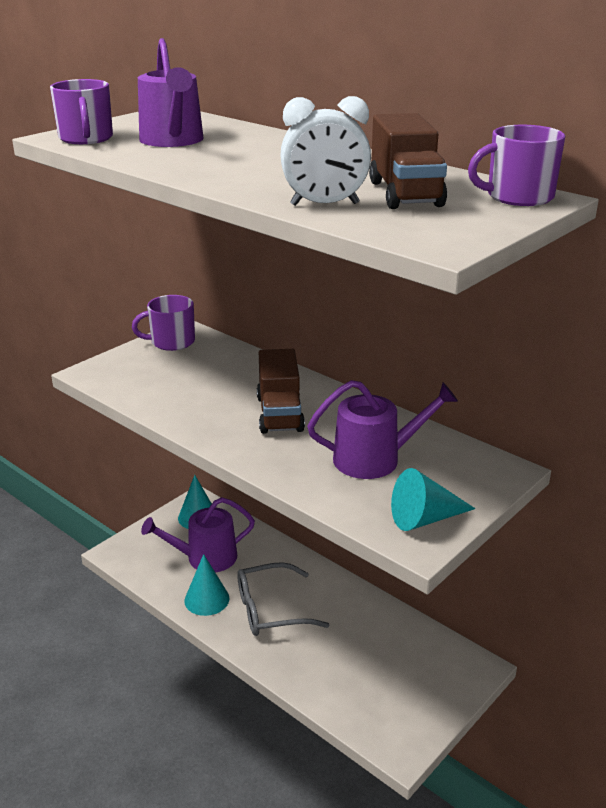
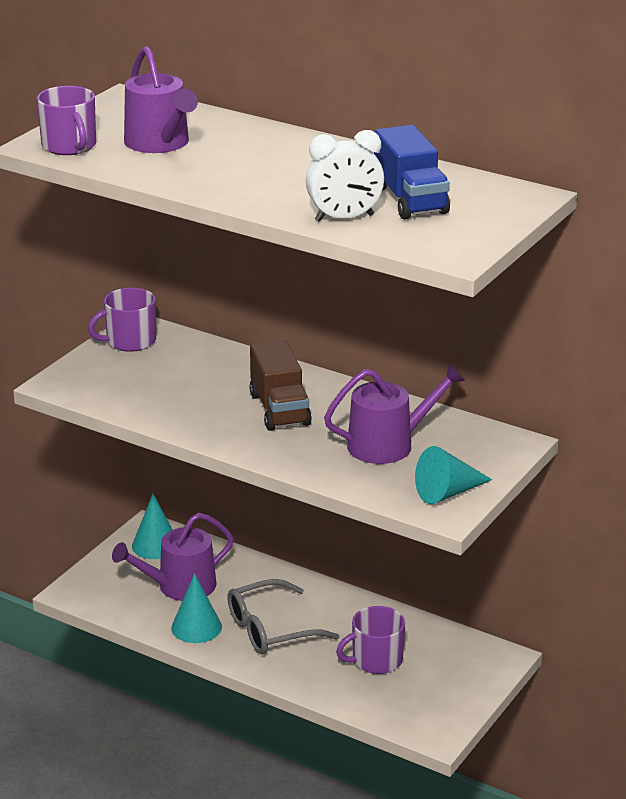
camera: 10 degrees left, 0 degrees up
(405, 194) = (410, 200): brown truck -> blue truck
(518, 197) = (508, 196): purple mug -> purple mug (375, 660)

